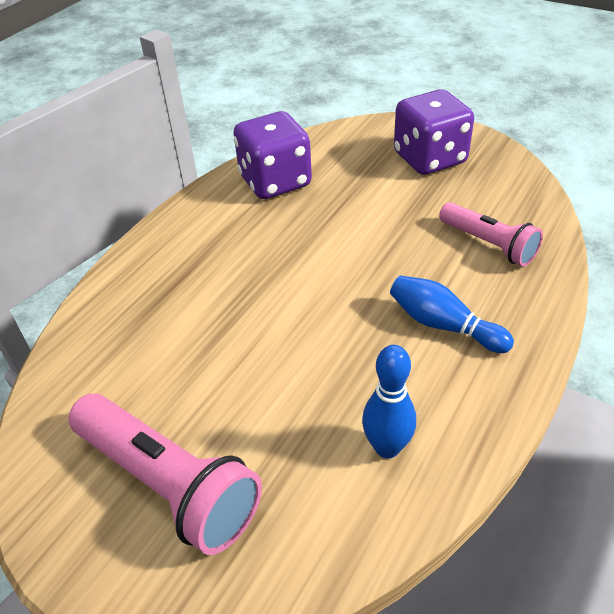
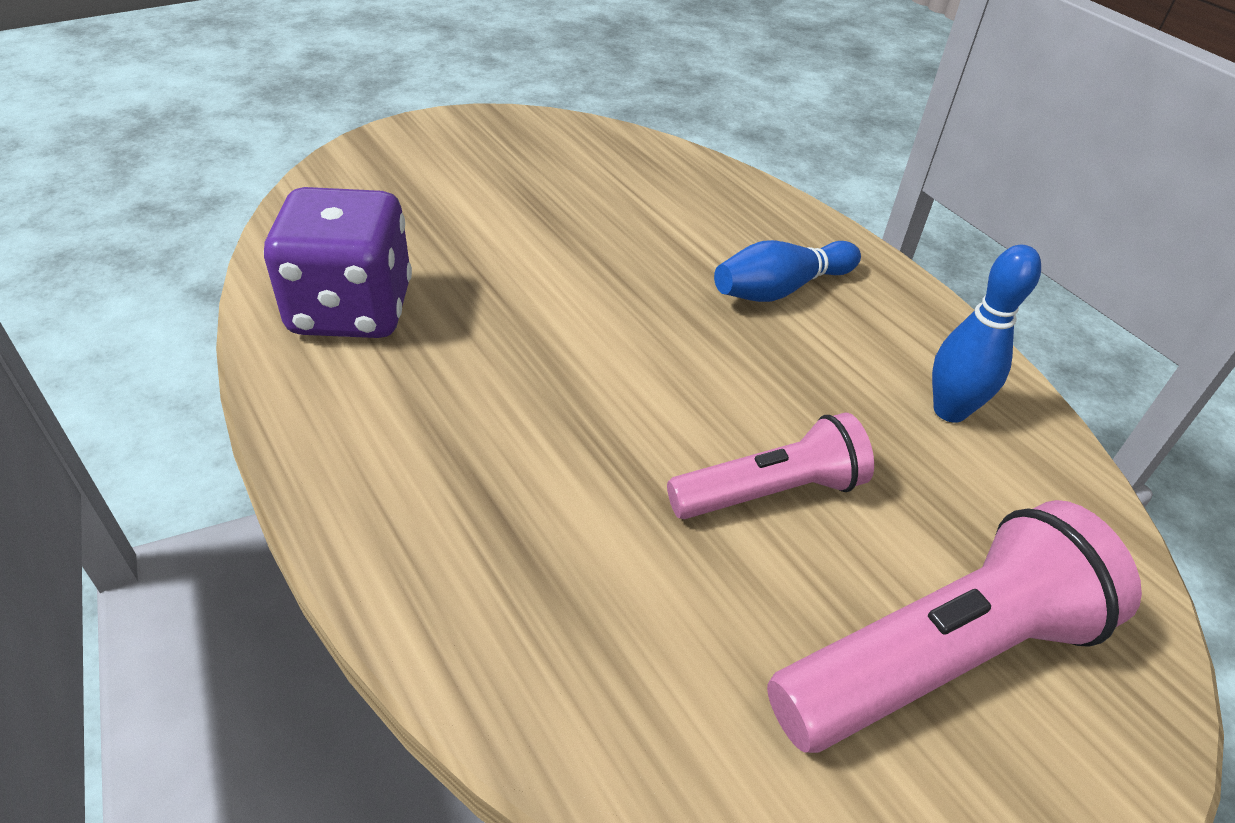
camera: 70 degrees left, 0 degrees up
(429, 159) = (464, 167): purple dice -> none
(488, 244) = (669, 201): pink flashlight -> pink flashlight (770, 492)

